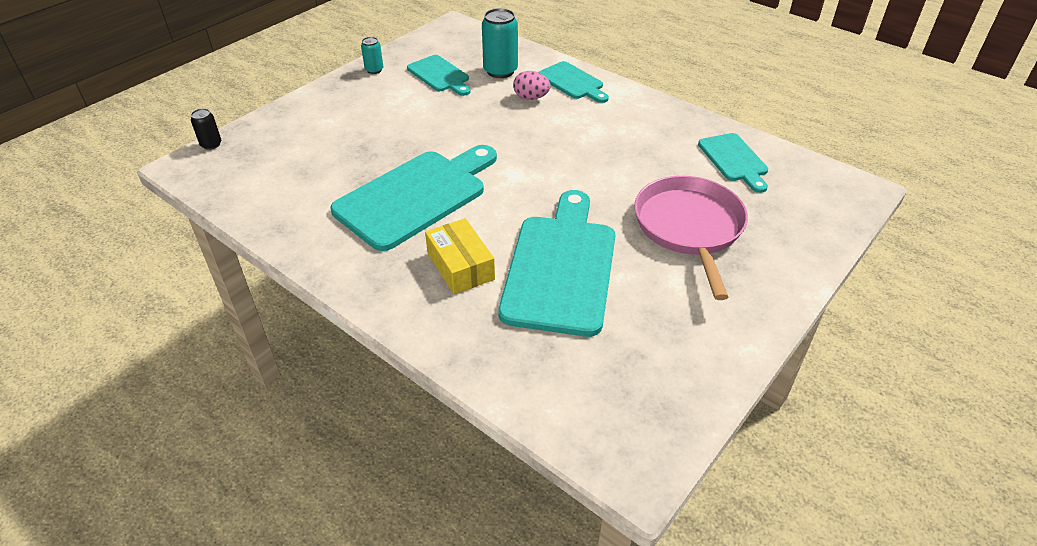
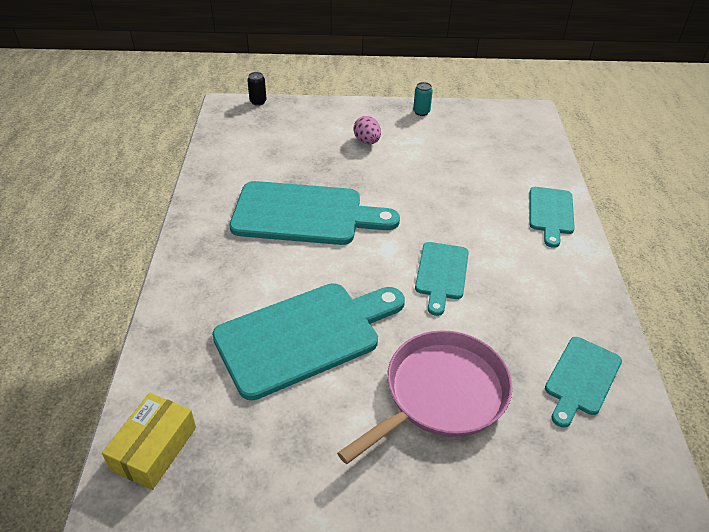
camera: 50 degrees right, 0 degrees up
(440, 75) = (458, 143): turquoise cutting board -> turquoise cutting board (441, 274)
(460, 266) = (253, 280): yellow box -> yellow box (154, 448)
(500, 71) = (508, 168): turquoise can -> none
(531, 98) = (496, 203): pink egg -> pink egg (367, 141)

